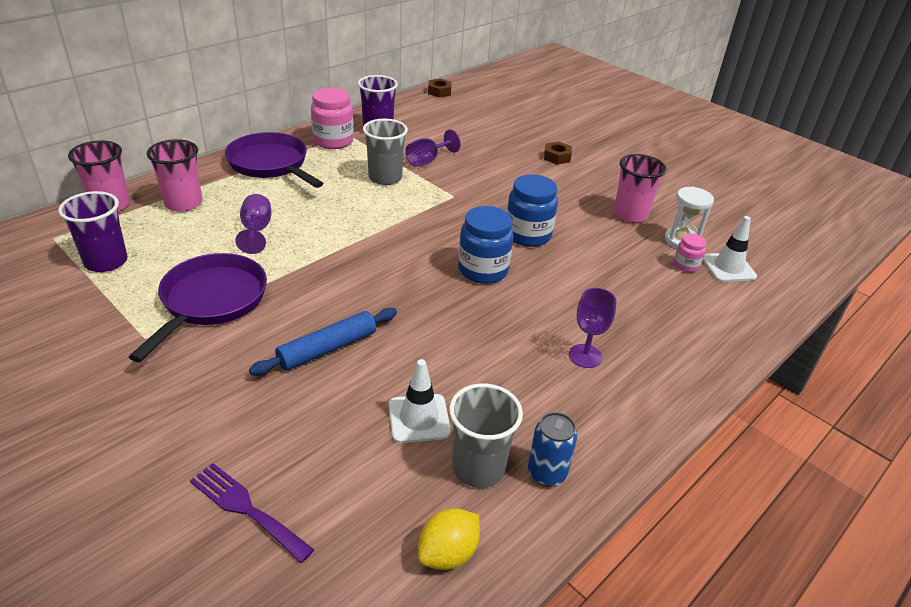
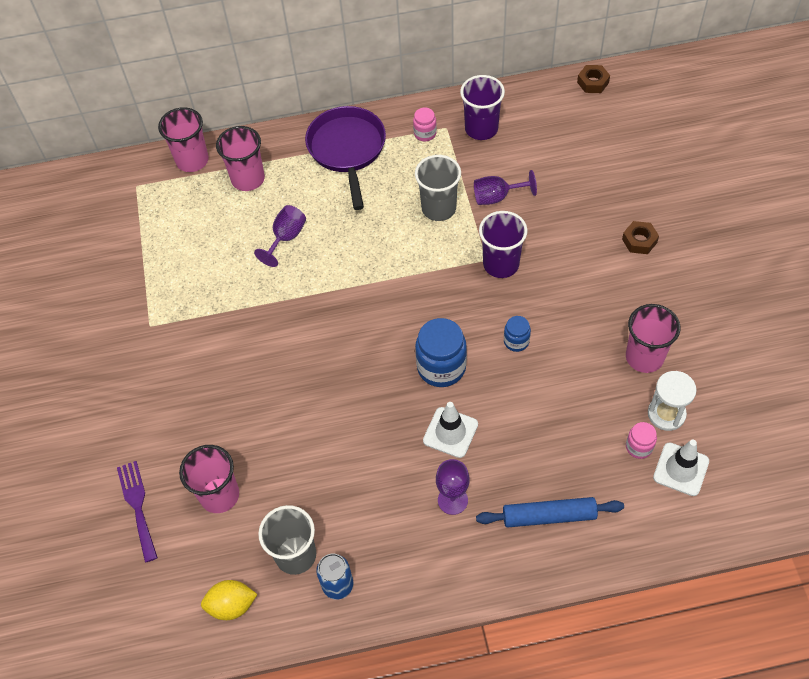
camera: 40 degrees right, 20 degrees up
(106, 262) = (160, 230): purple cup -> purple cup (501, 264)
(211, 301) = (210, 308): purple pan -> none
(327, 348) = (263, 395): blue rolling pin -> blue rolling pin (549, 516)
(333, 141) = (425, 134): pink jar -> pink jar, size x0.53
(345, 452) = (219, 495): none -> pink cup
(419, 418) = (285, 493): white traffic cone -> white traffic cone (450, 432)
(528, 235) = (516, 341): blue jar -> blue jar, size x0.53

